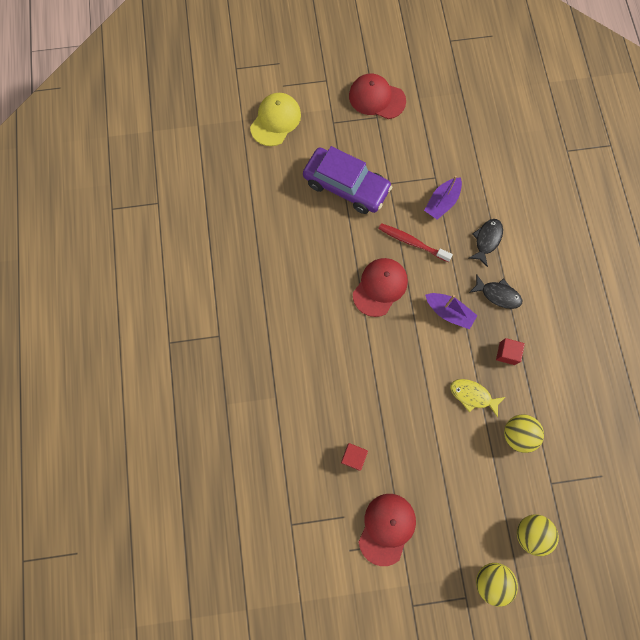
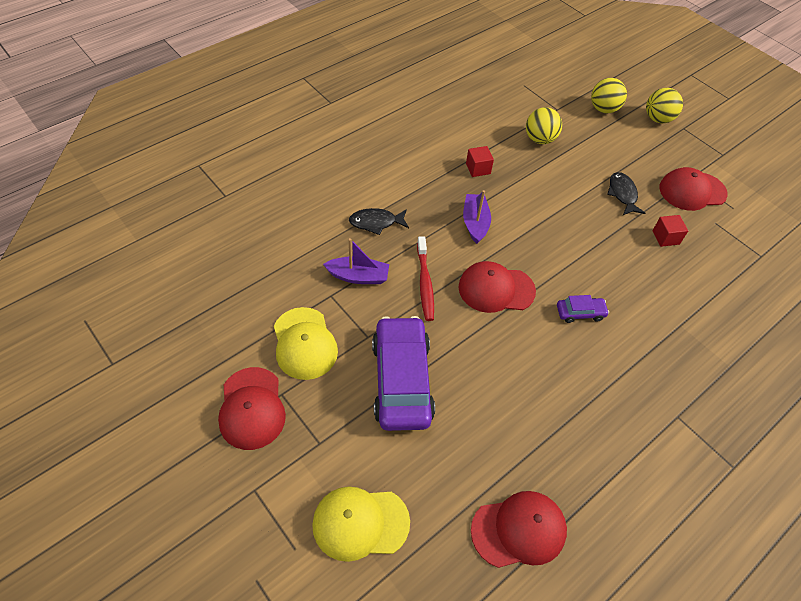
camera: 125 degrees left, 20 degrees down
(220, 195) = (519, 530): none -> red cap
(327, 332) = (580, 313): none -> purple car
(405, 145) = (304, 343): none -> yellow cap
(472, 395) = (535, 178): yellow fish -> none
(498, 294) = (427, 194): black fish -> black fish (622, 194)

